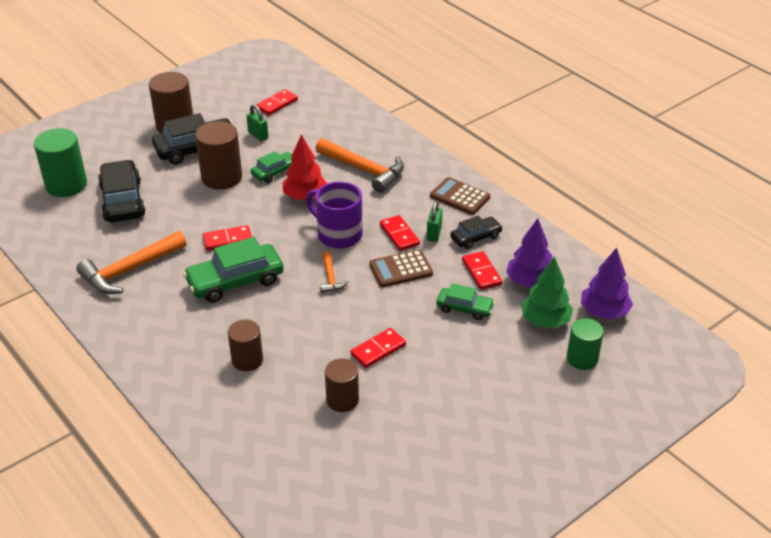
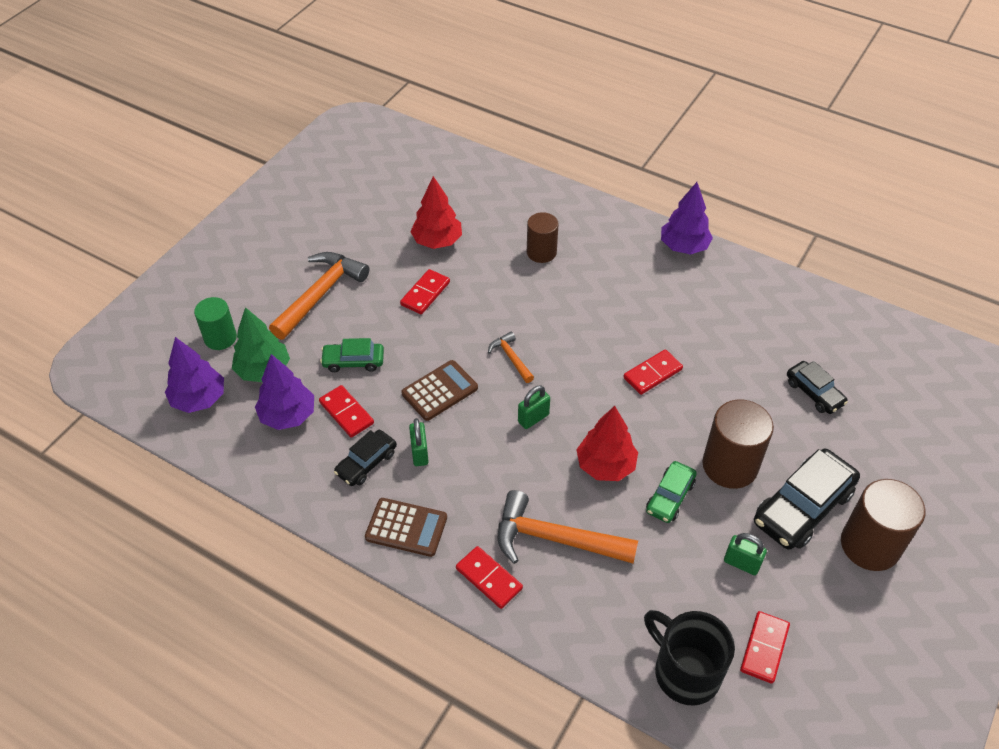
camera: 160 degrees right, 10 degrees up
(66, 185) = (900, 395): green cylinder -> none
(112, 329) = (684, 246): none -> purple tree
(123, 200) = (814, 393): black car -> black car, size x0.57
(129, 270) = (724, 308): orange hammer -> orange hammer (320, 294)
(235, 281) = (608, 326): green car -> none
(327, 106) = (685, 671): none -> black mug
(338, 234) = (533, 418): purple mug -> green padlock
(342, 400) = (437, 241): brown cylinder -> red tree
(399, 235) = (460, 439): red domino -> red domino (489, 579)

